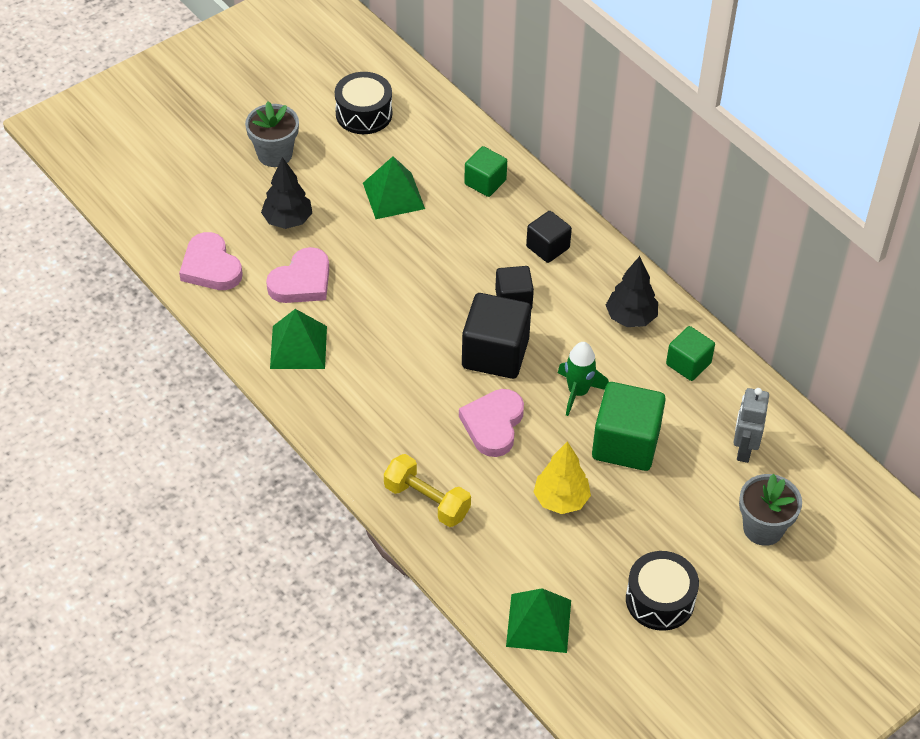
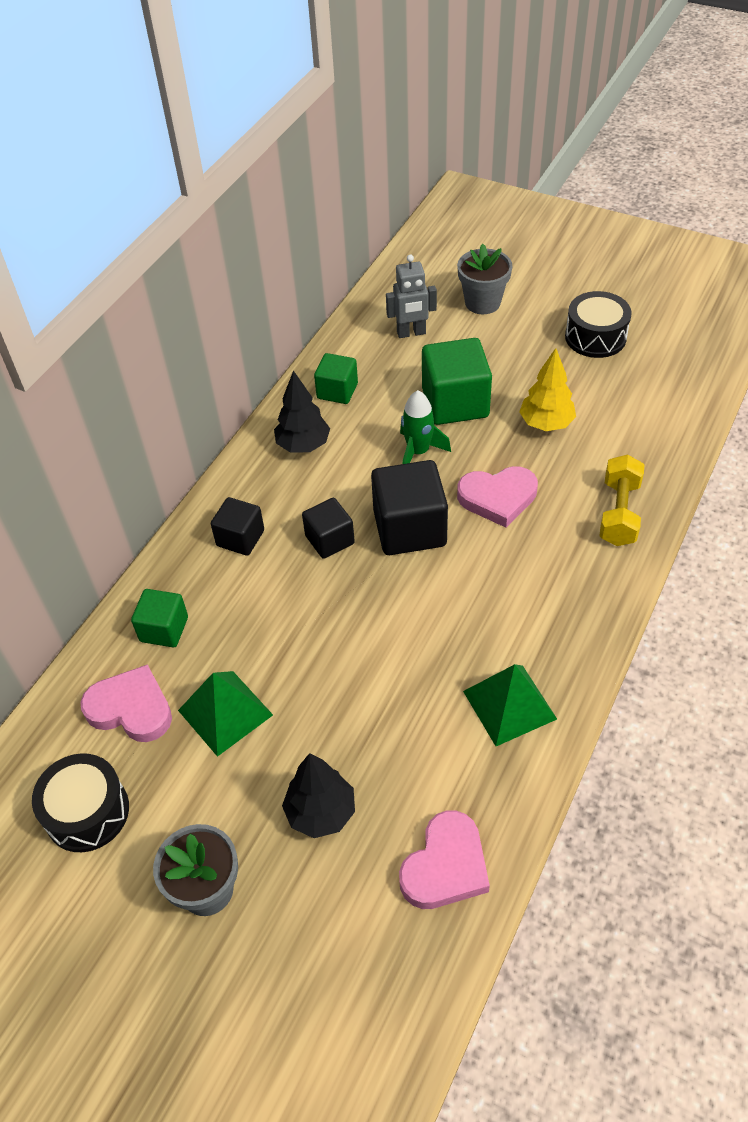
camera: 110 degrees left, 0 degrees up
(302, 281) = (412, 748): pink heart -> pink heart (131, 708)
(539, 623) = (677, 396): green pyramid -> none

